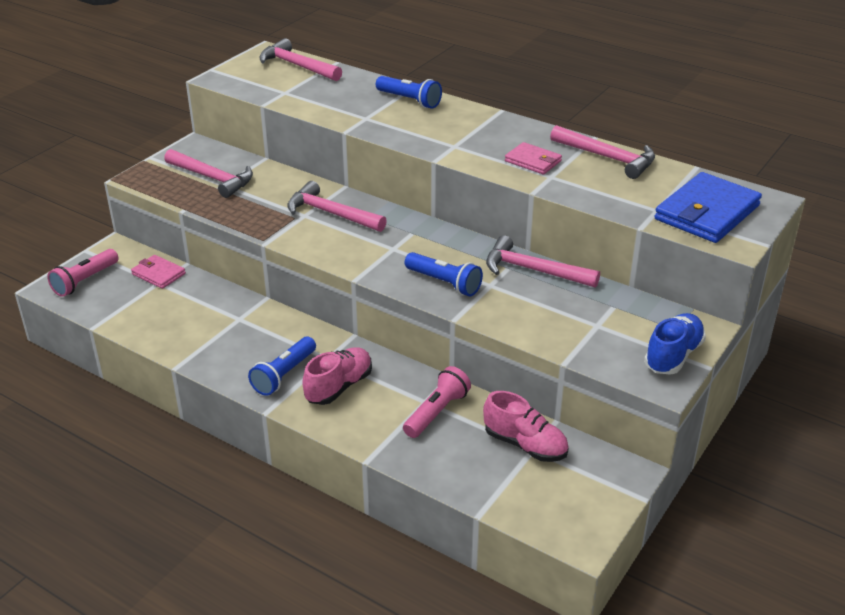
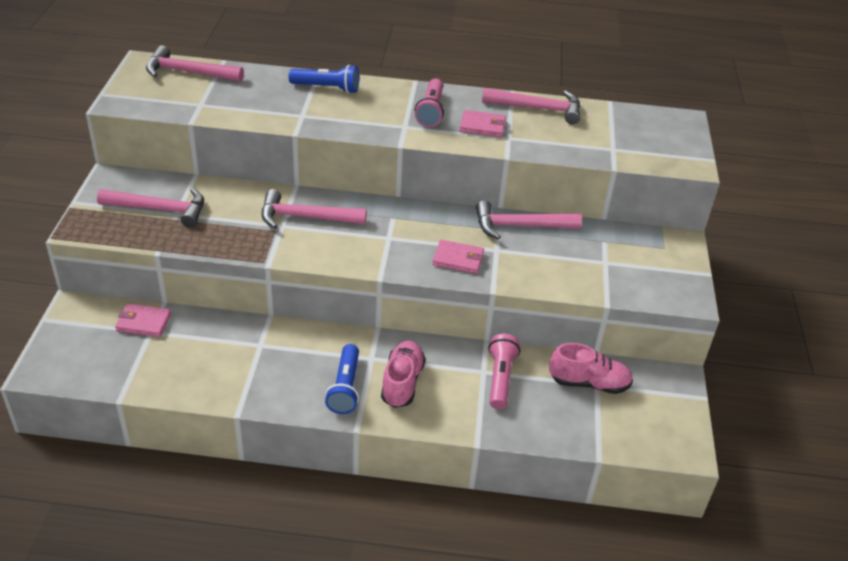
camera: 30 degrees left, 5 degrees up
(85, 281) = (70, 353): pink flashlight -> pink flashlight (431, 111)
(444, 283) = (458, 259): blue flashlight -> pink wallet
(673, 356) = (678, 272): blue shoe -> none
(707, 212) = (650, 142): blue wallet -> none

